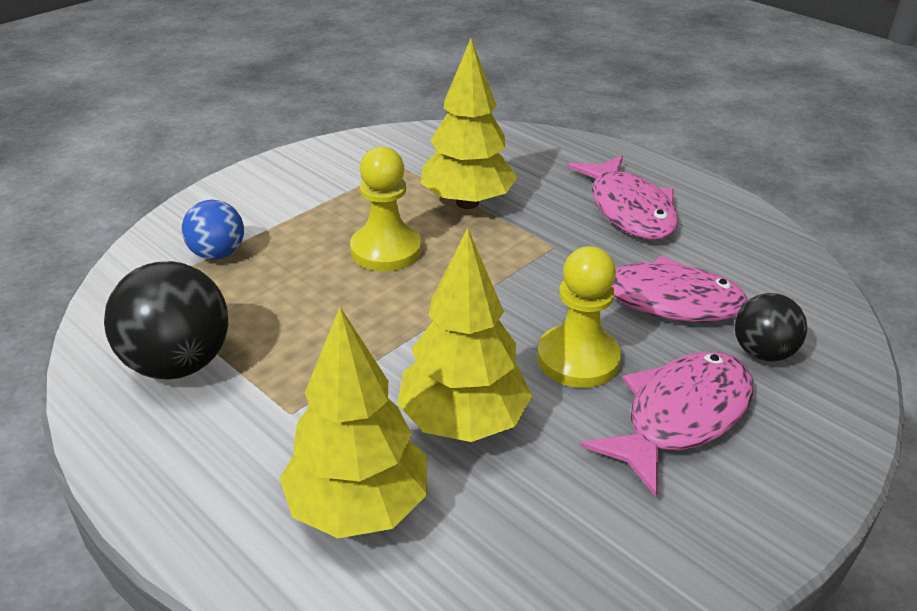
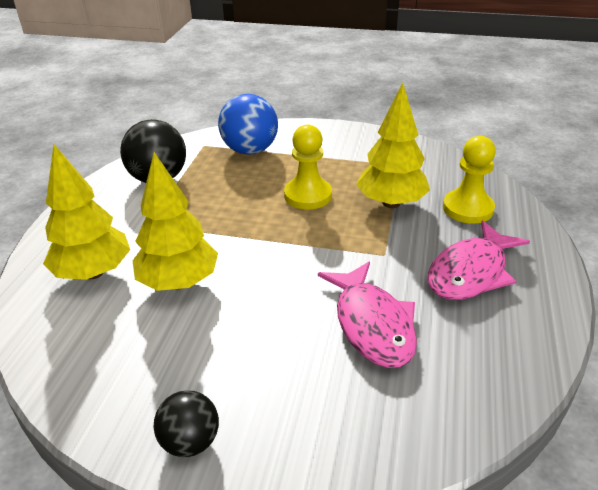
camera: 60 degrees right, 0 degrees up
(217, 254) = (250, 150): blue ball -> blue ball, size x1.65
(578, 359) = (271, 307): yellow pawn -> yellow pawn (468, 208)
(680, 417) = (249, 374): pink fish -> none
(762, 353) = (359, 399): black ball -> black ball (190, 441)

